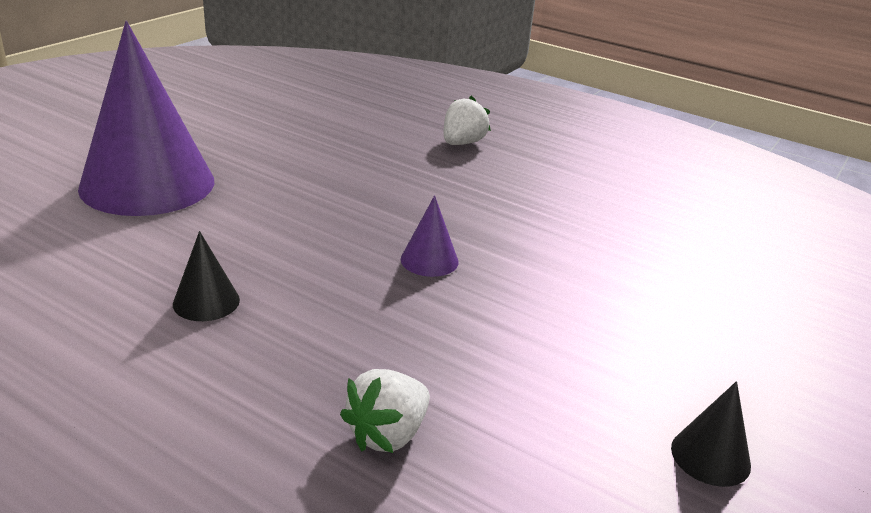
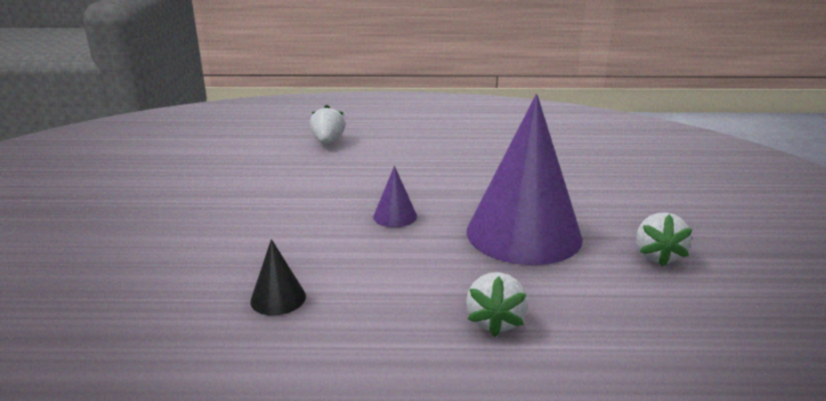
camera: 30 degrees left, 5 degrees down
(147, 184) = (123, 241): purple cone -> purple cone (523, 234)
(710, 456) = (657, 256): black cone -> white strawberry

